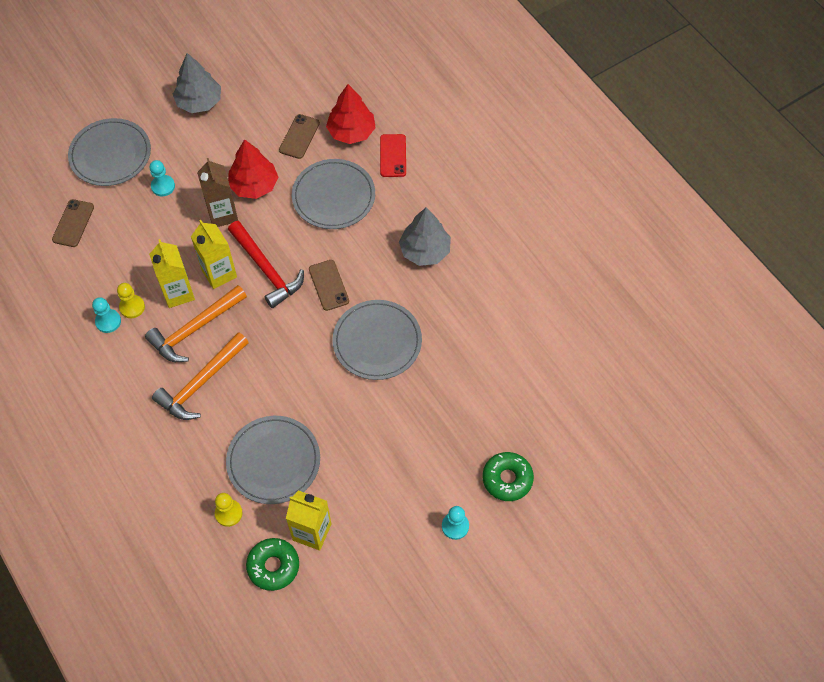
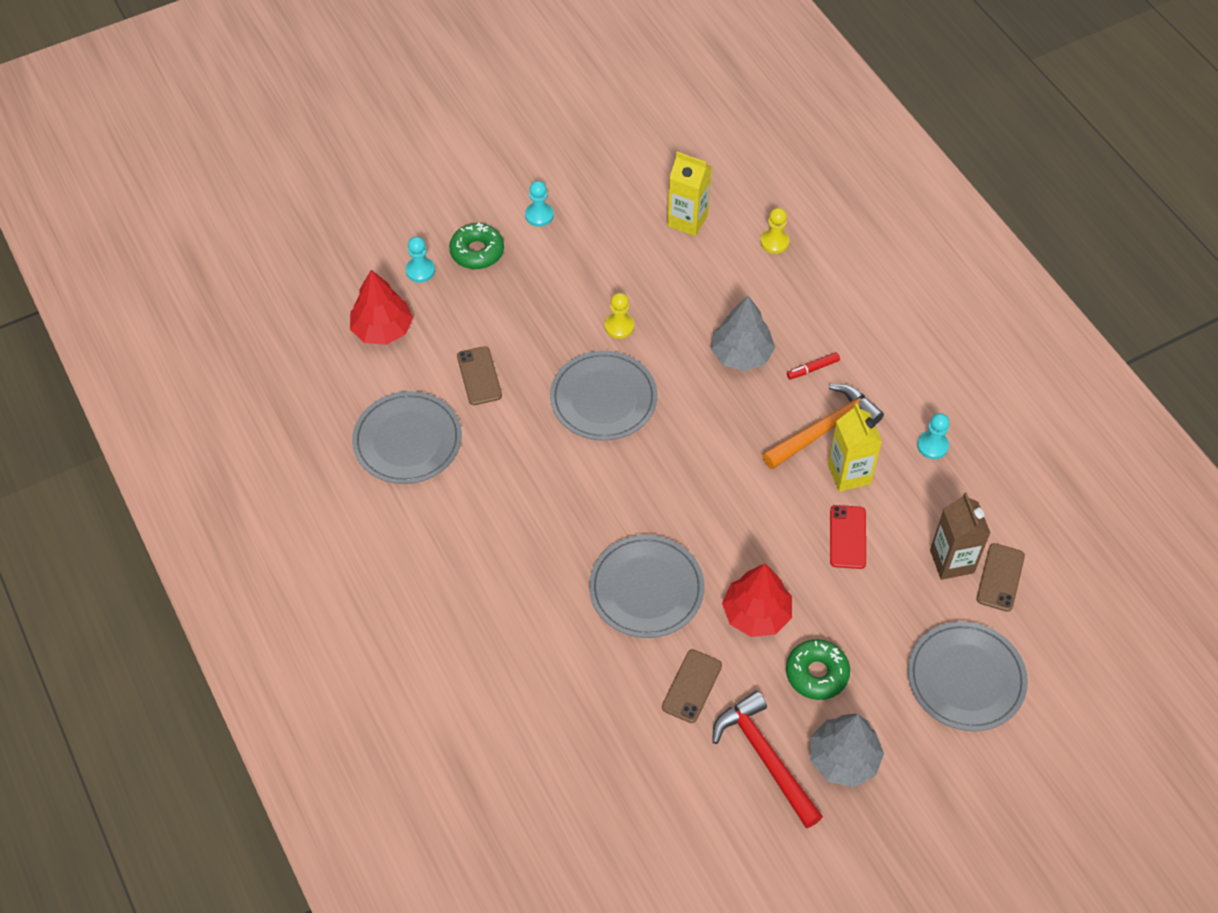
camera: 175 degrees left, 5 degrees down
(132, 307) = (905, 461): yellow pawn -> yellow pawn (619, 326)
(163, 186) = (884, 622): turquoise pawn -> turquoise pawn (420, 271)
(201, 383) = (812, 369): orange hammer -> red marker
(219, 273) = (798, 495): yellow carton -> none
(222, 214) = (798, 574): brown carton -> brown carton (952, 561)
(266, 269) = (738, 495): red hammer -> red hammer (765, 757)
(273, 461) = (727, 285): grey plate -> grey plate (407, 440)
(273, 566) = (727, 195): green donut -> green donut (816, 673)
(328, 285) = (659, 469): brown phone -> brown phone (479, 376)
(351, 132) = (615, 688): red tree -> red tree (382, 329)
(393, 156) = (558, 644): red phone -> red phone (848, 537)
(425, 250) = (531, 504): grey tree -> grey tree (741, 354)

